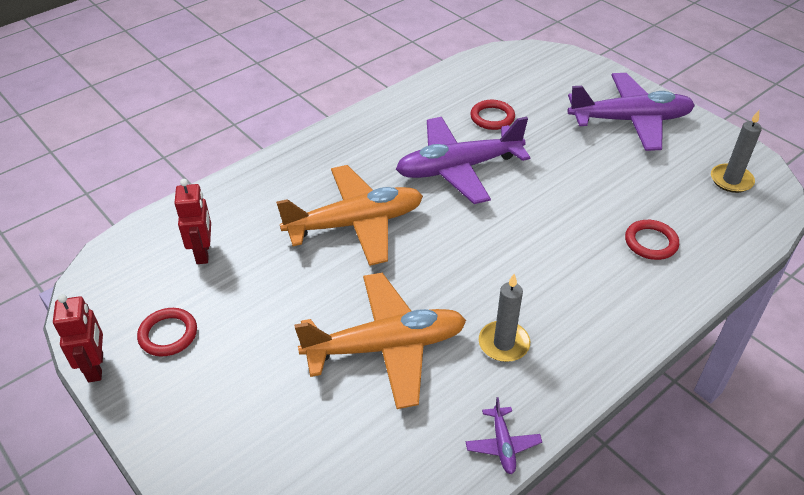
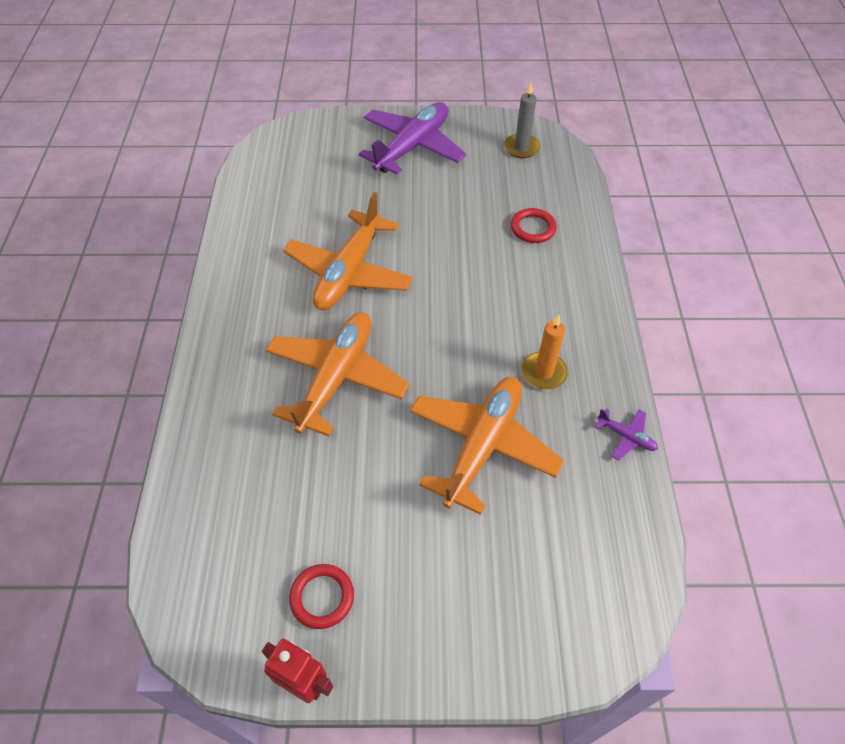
camera: 50 degrees left, 10 degrees up
(203, 253) = (251, 510): red robot -> none
(458, 168) = (349, 272): purple plane -> orange plane
(492, 117) = (318, 212): red ring -> none
(503, 343) = (543, 372): grey candle -> orange candle

